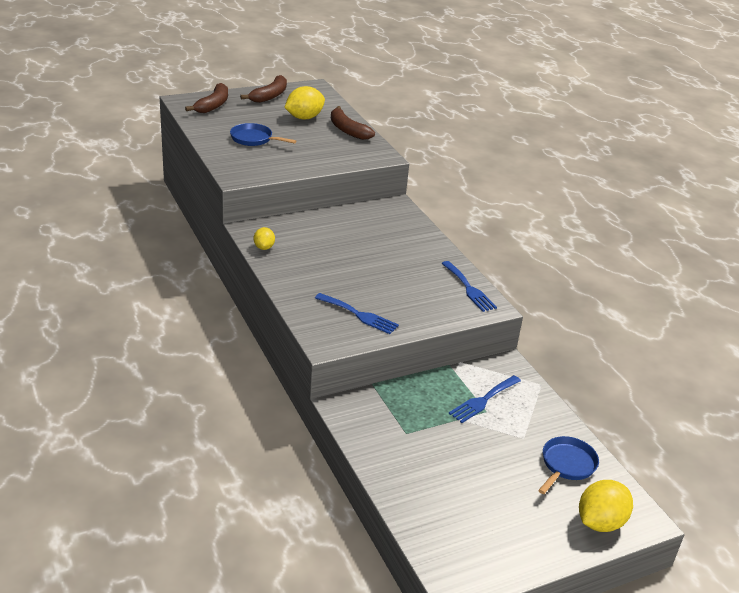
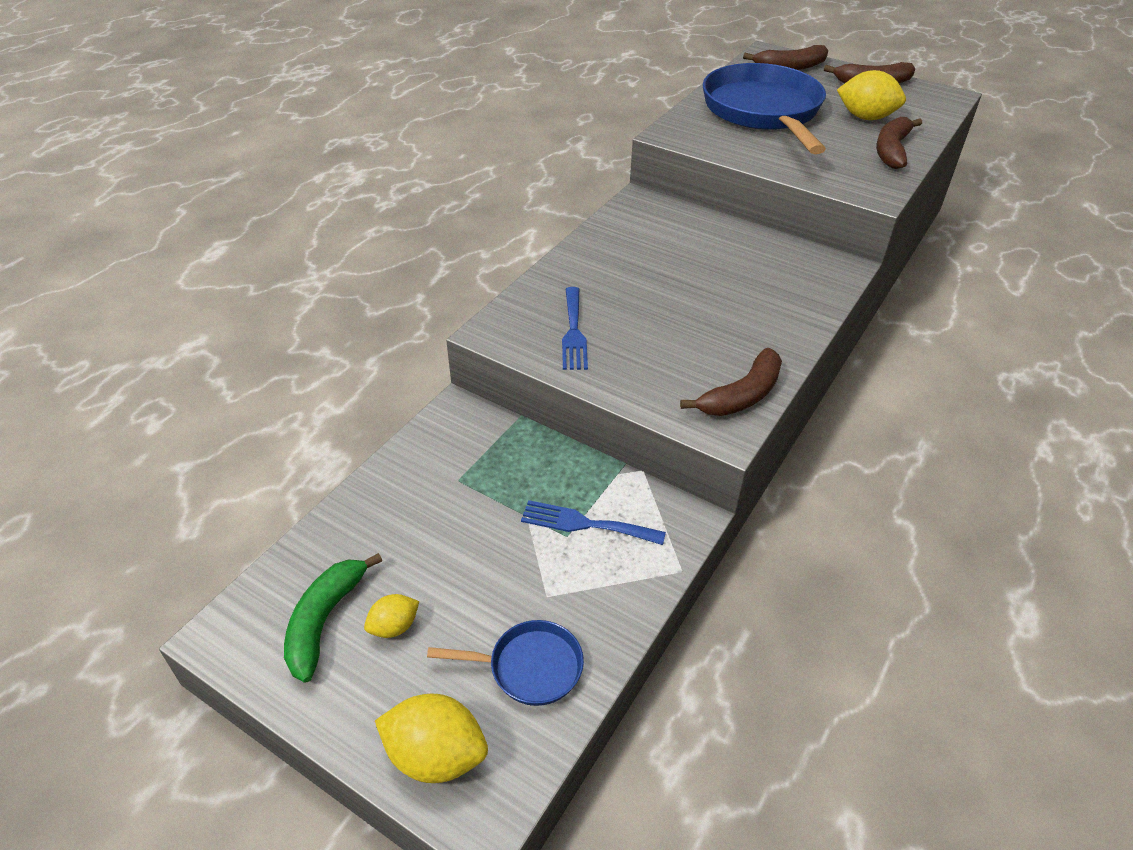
camera: 60 degrees right, 10 degrees up
(254, 139) = (763, 112): blue pan -> blue pan, size x2.17
(264, 247) = (619, 221): yellow lemon -> yellow lemon (394, 627)
(469, 288) = (742, 395): blue fork -> brown banana
(478, 533) = (324, 621): none -> green banana

